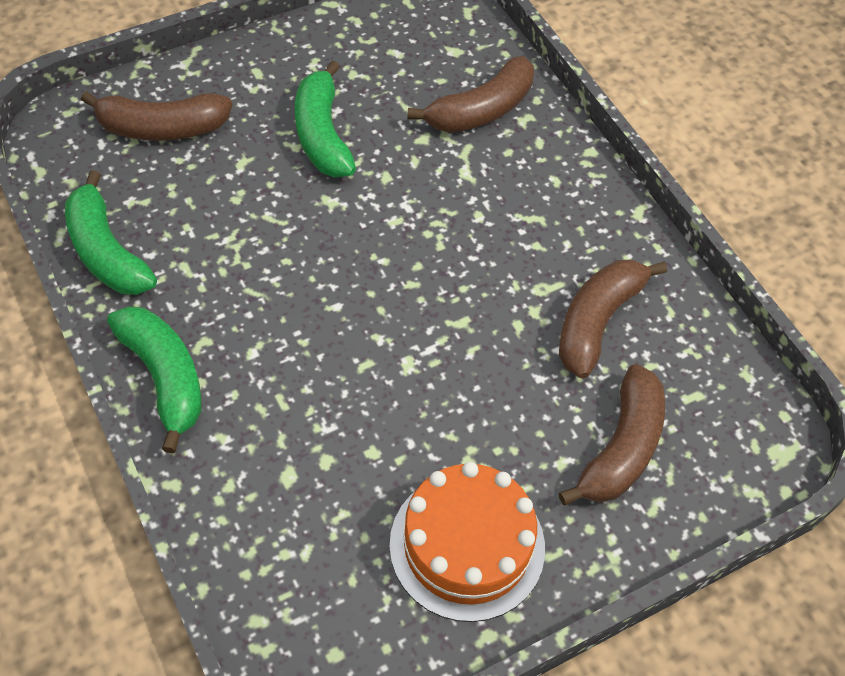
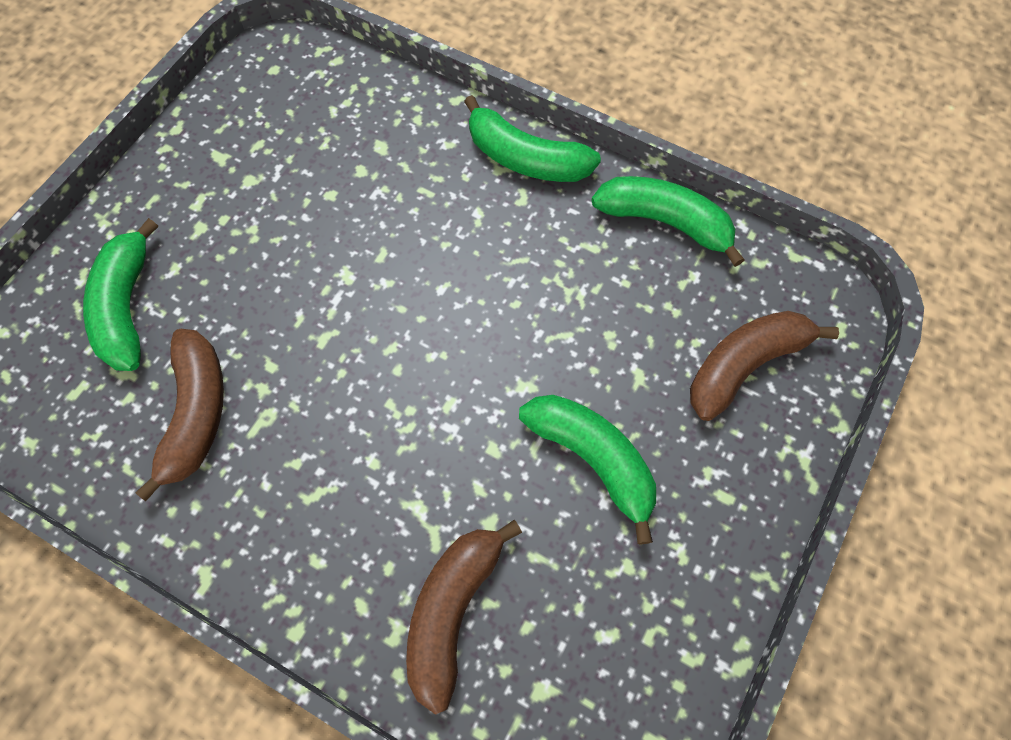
camera: 150 degrees right, 10 degrees up
(467, 545) = (220, 172): orange cake -> none
(621, 448) = (127, 307): brown banana -> green banana

